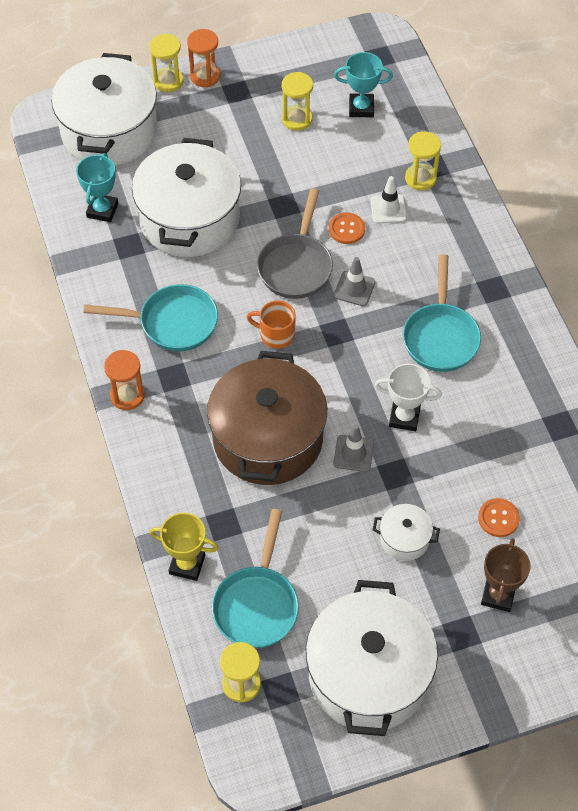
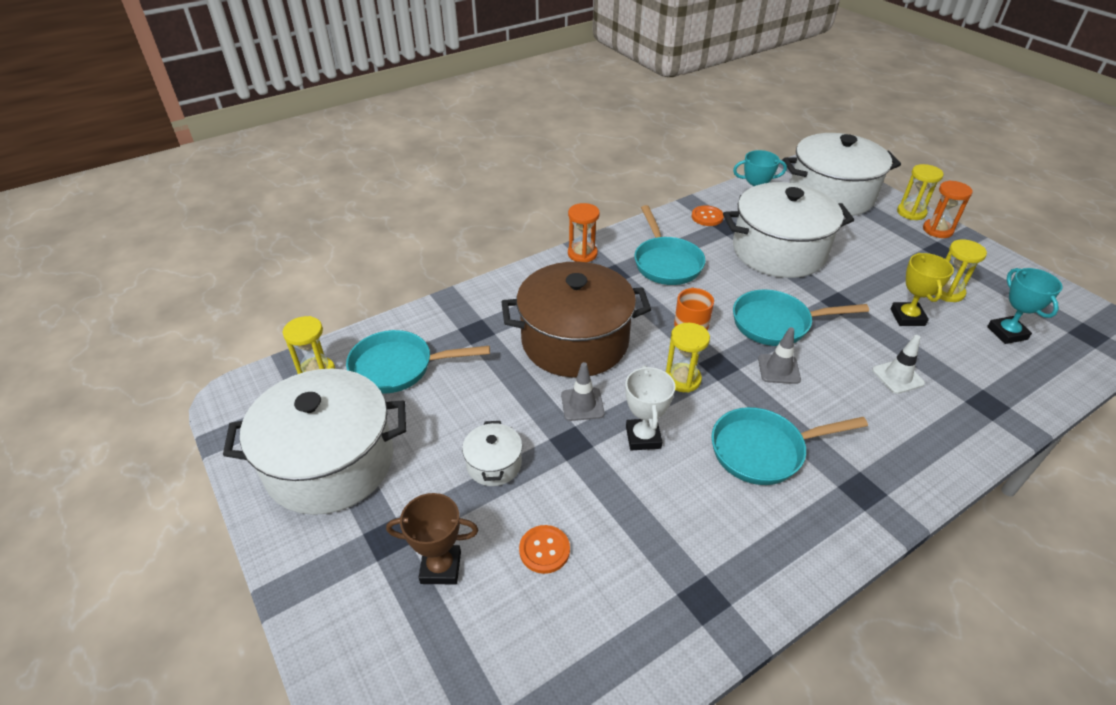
camera: 75 degrees right, 15 degrees down
(187, 564) = (431, 317): yellow trophy -> yellow trophy (907, 317)
(296, 266) = (777, 323): grey pan -> turquoise pan
(346, 229) = (846, 350): orange button -> orange button (707, 217)
(420, 178) = (961, 396): yellow hourglass -> yellow hourglass (682, 379)

